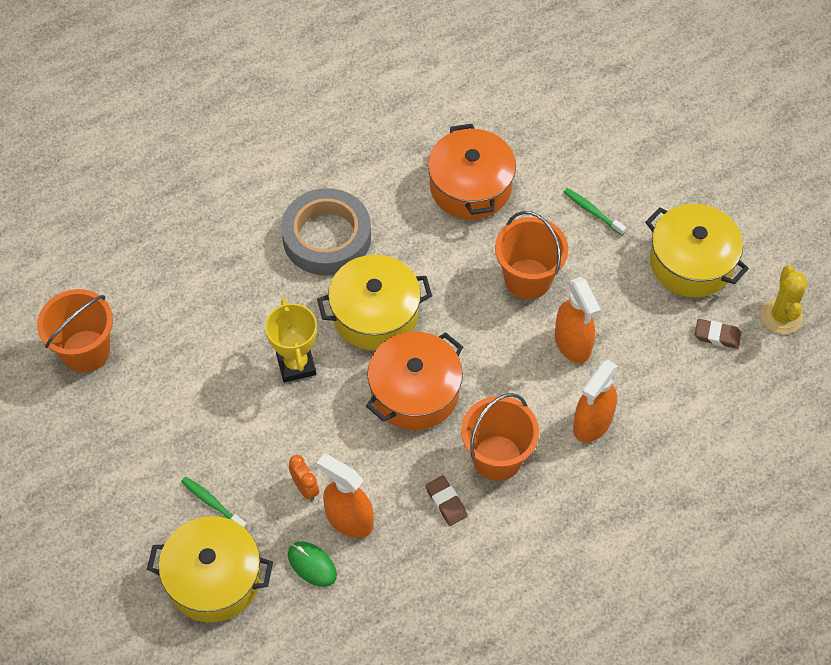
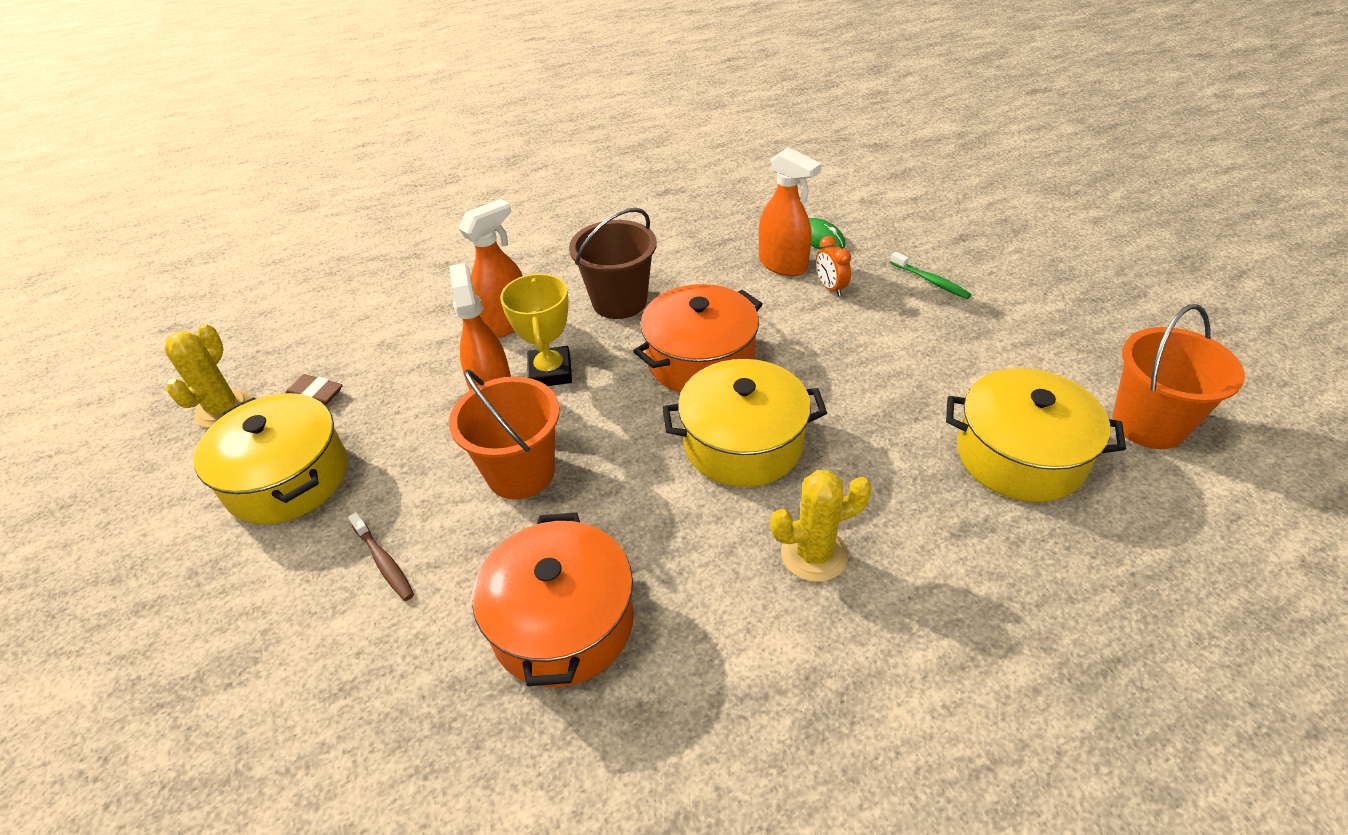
camera: 170 degrees left, 15 degrees down
(214, 579) = (916, 233): yellow pot -> yellow pot (1020, 455)
(296, 364) = (850, 394): yellow trophy -> yellow trophy (550, 372)
(326, 237) = (814, 554): grey tape -> yellow cactus
(446, 502) = (681, 273): brown eraser -> none
(497, 458) = (619, 301): orange bucket -> brown bucket
(592, 211) = (384, 562): green toothbrush -> brown toothbrush

